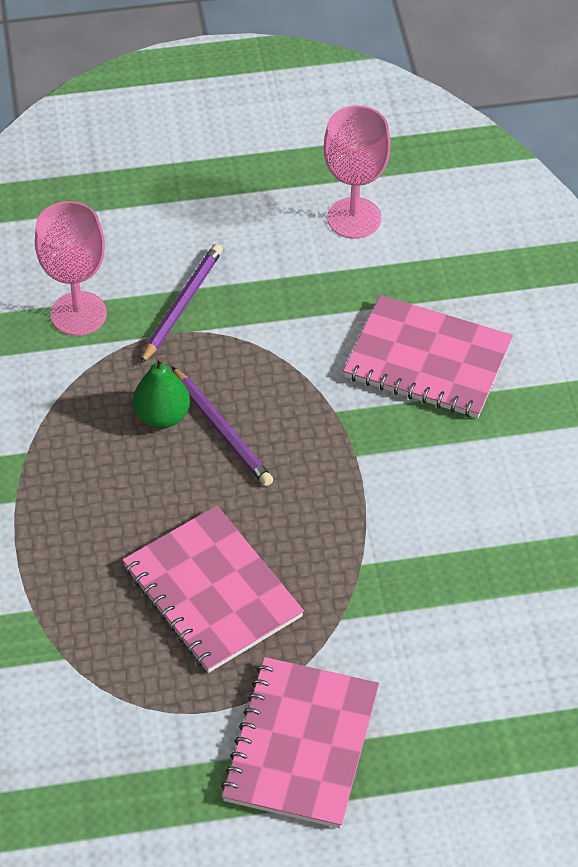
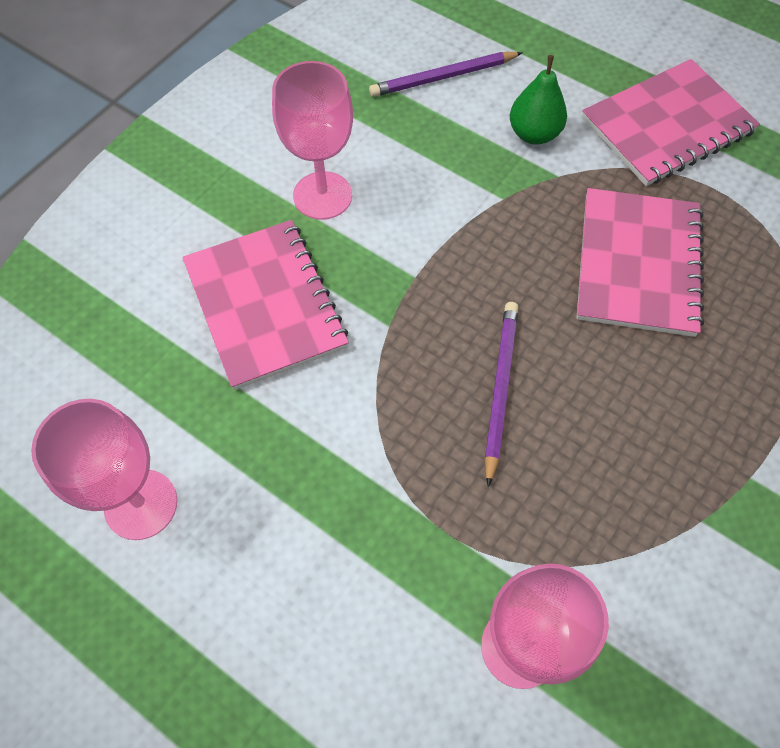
camera: 135 degrees left, 10 degrees up
(162, 416) = (540, 448): green pear -> green pear (534, 134)
(182, 305) = (406, 556): purple pencil -> purple pencil (443, 77)
(489, 458) = (322, 195): none -> pink goblet

